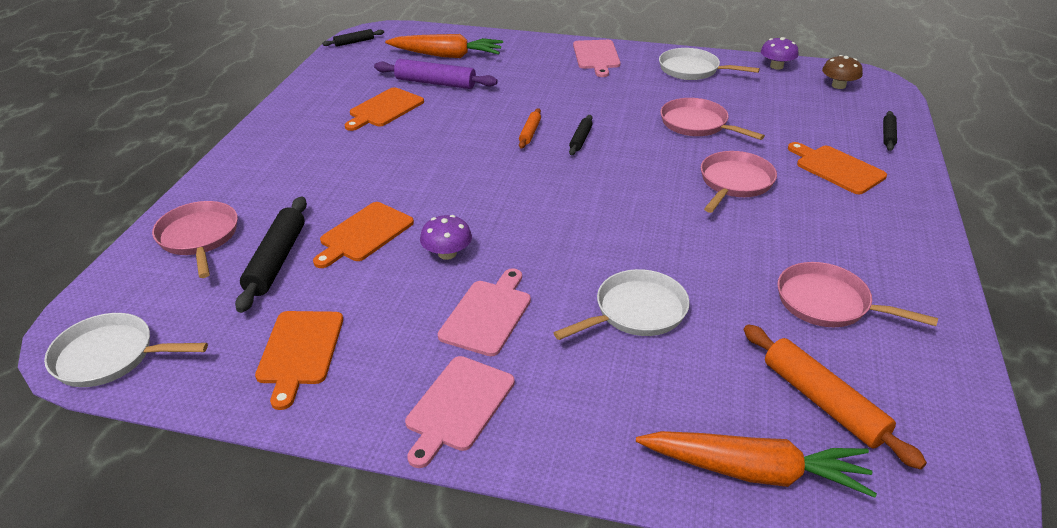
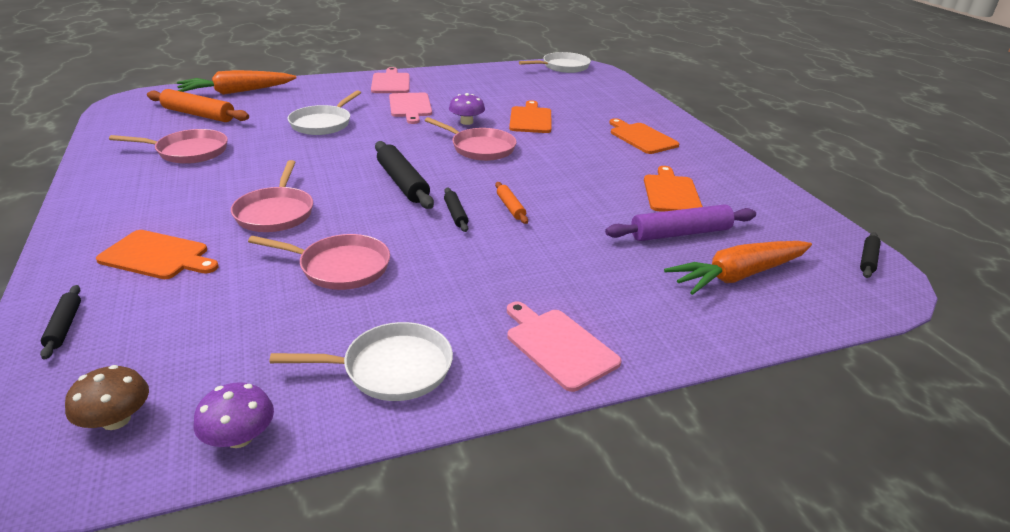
camera: 145 degrees right, 5 degrees down
(199, 237) = (616, 99): pink pan -> pink pan (480, 148)
(276, 260) = (557, 101): black rolling pin -> black rolling pin (402, 183)
(299, 351) = (486, 81): orange cutting board -> orange cutting board (641, 137)

